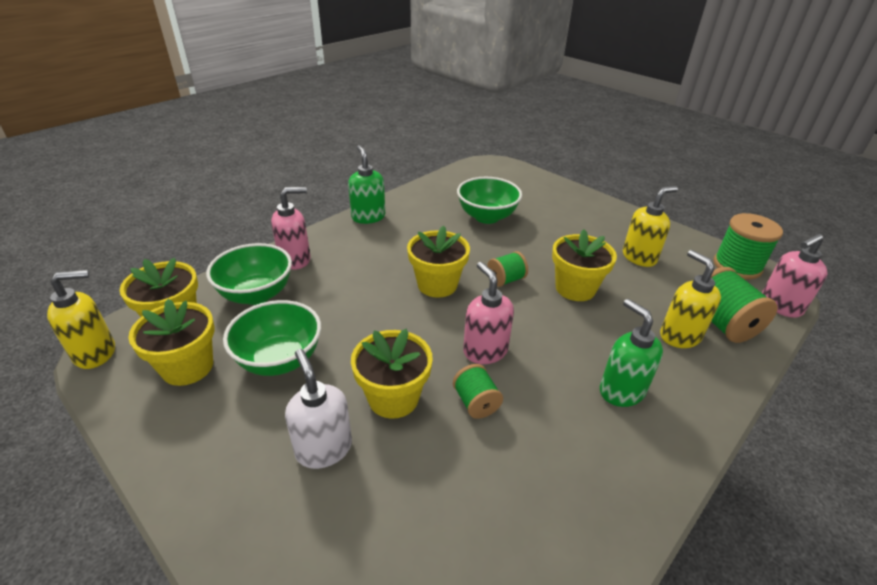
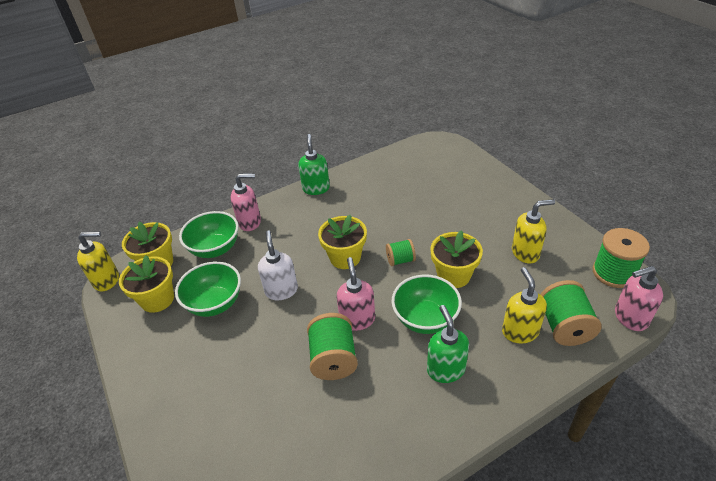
camera: 20 degrees right, 5 degrees up
(323, 448) = (222, 373): white soap dispenser -> white soap dispenser (281, 290)
(393, 398) = (279, 345): yellow flower pot -> none
(476, 402) = (333, 359): green spool -> green spool, size x1.69
(487, 217) = (411, 197): green bowl -> green bowl (425, 319)

